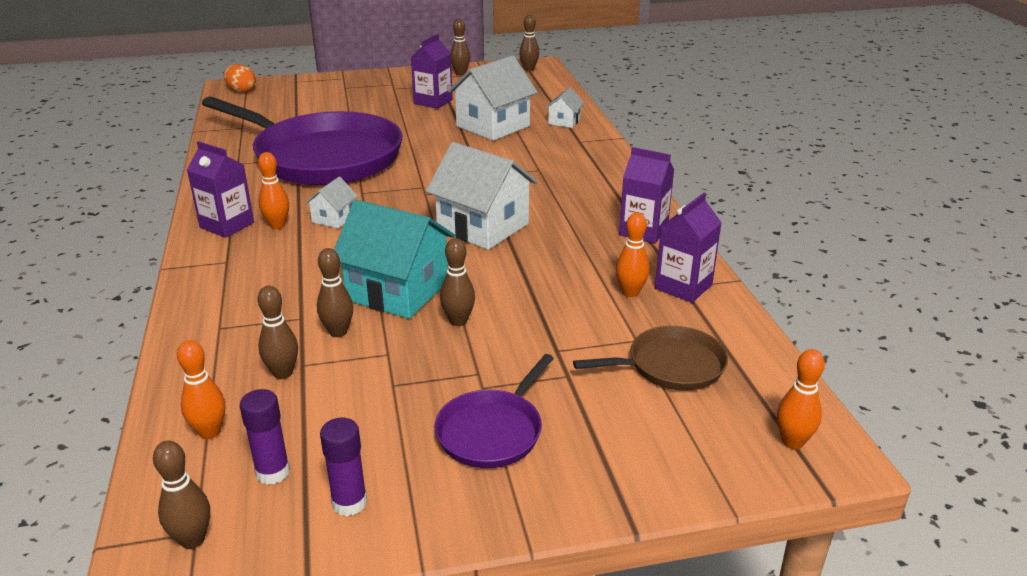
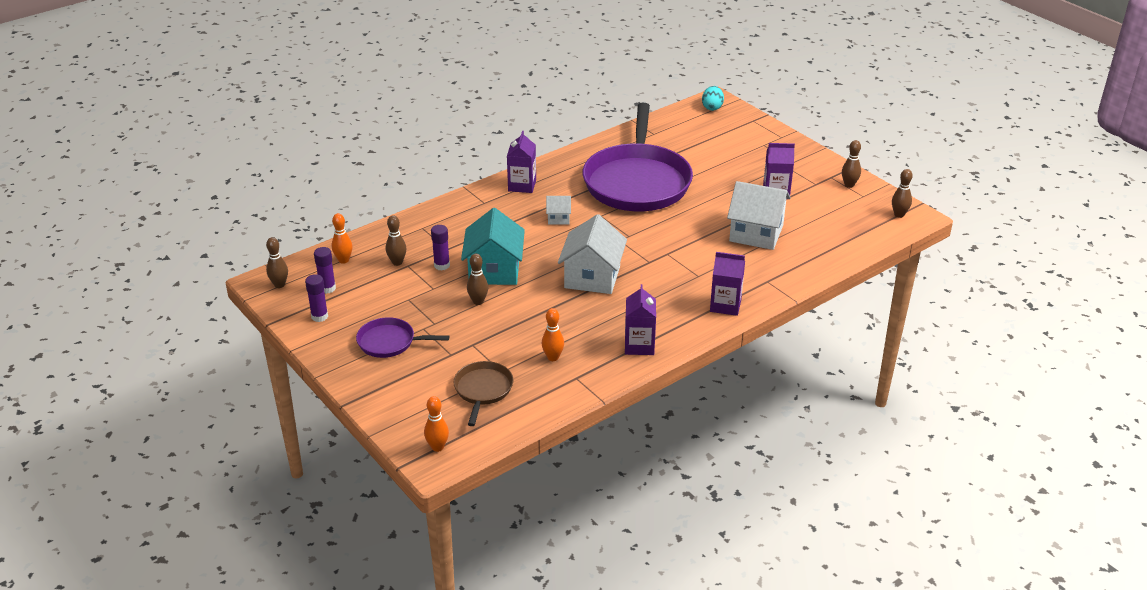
camera: 65 degrees right, 5 degrees up
(241, 91) = (712, 107): orange egg -> turquoise egg
(277, 225) = (535, 202): orange bowling pin -> none
(338, 332) = (442, 265): brown bowling pin -> purple glue stick
(564, 121) = (799, 264): white house -> none
(671, 366) = (483, 390): brown pan -> brown pan turned 135 degrees counterclockwise
(683, 286) = (576, 378): purple carton -> purple carton (725, 305)

